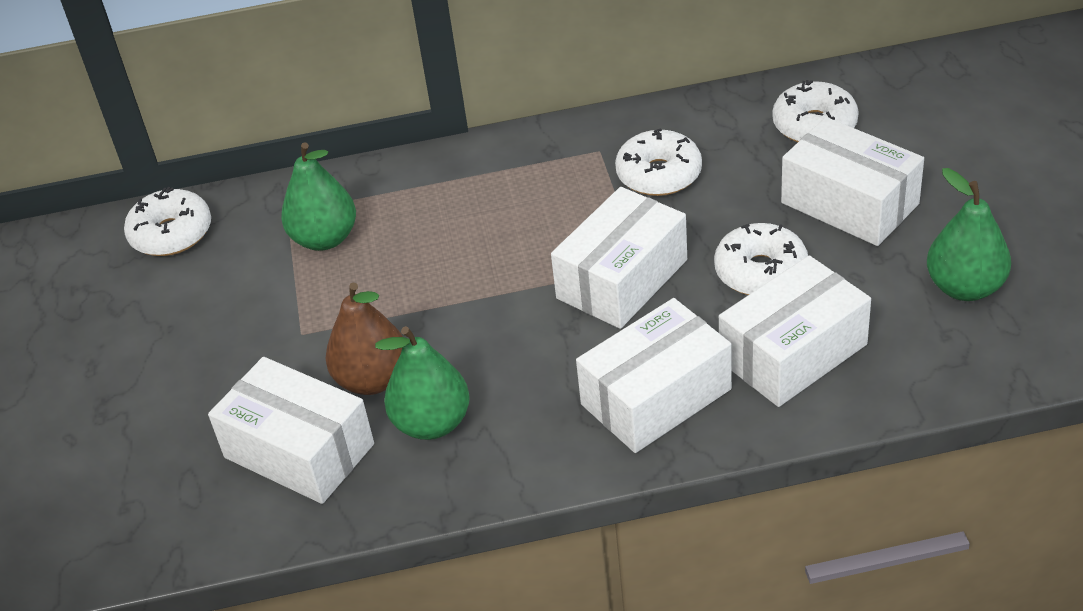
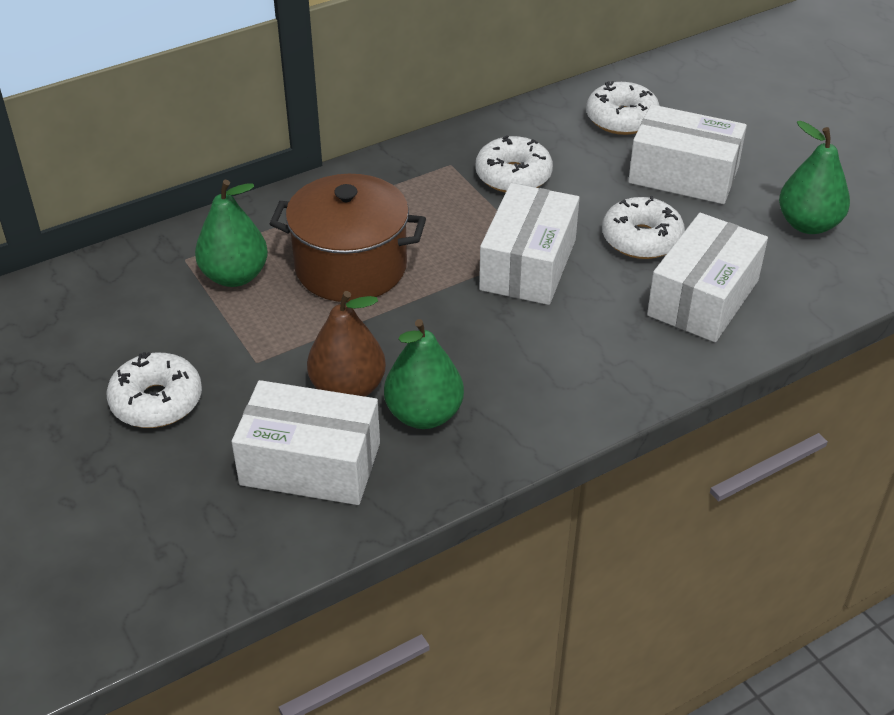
camera: 25 degrees left, 0 degrees up
(171, 234) = (75, 296): white donut -> white donut (157, 401)
(440, 249) = (351, 267): none -> brown pot
(656, 397) = (610, 354): white box -> none

